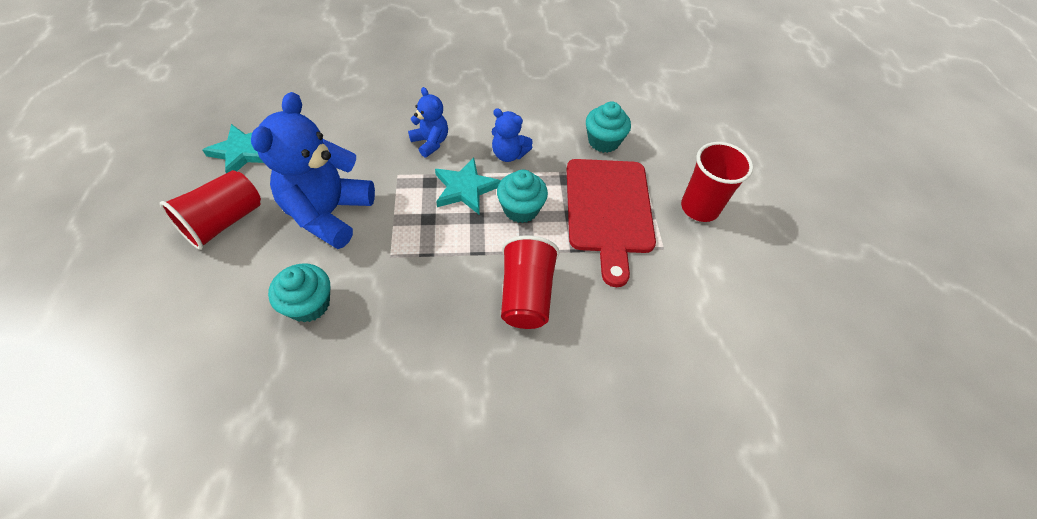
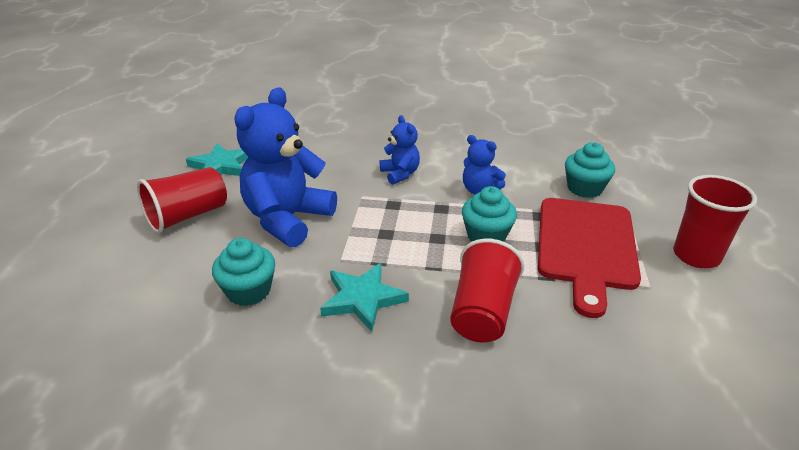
camera: 15 degrees right, 20 degrees down
(465, 188) = (429, 213): turquoise star -> turquoise star (362, 299)

